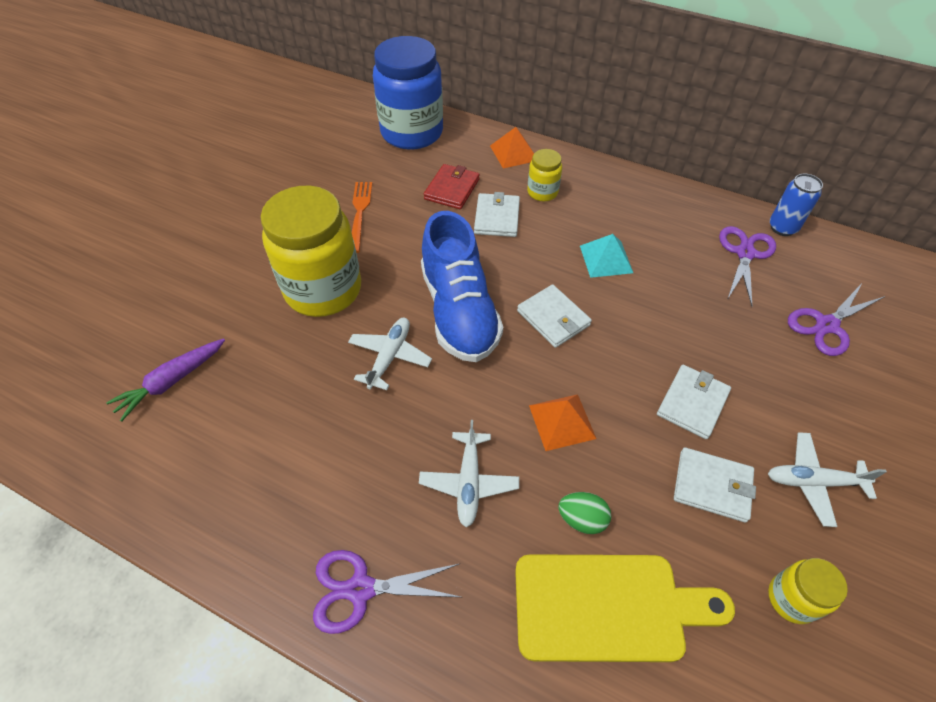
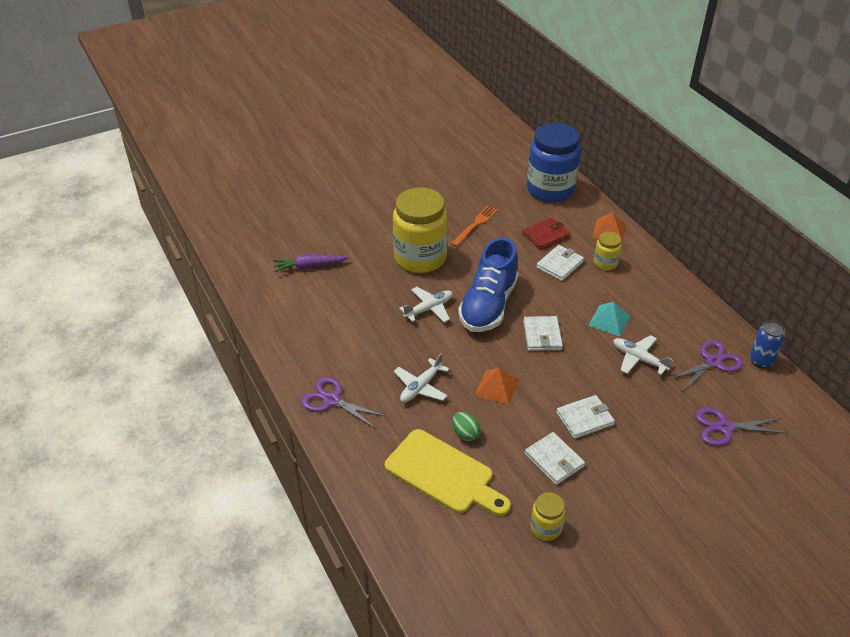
camera: 35 degrees right, 10 degrees down
(813, 481) = (618, 491): white plane -> white plane (638, 359)

